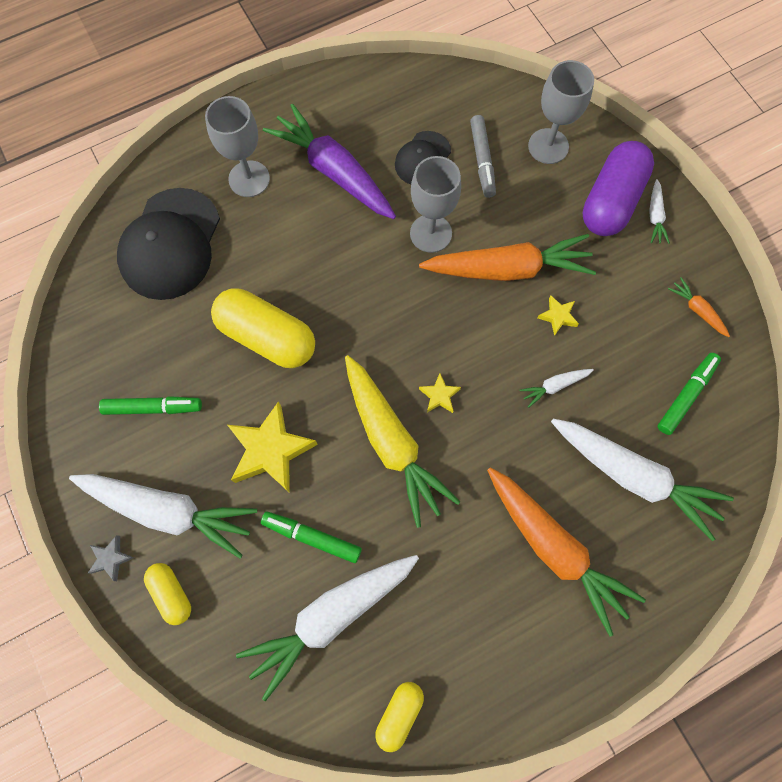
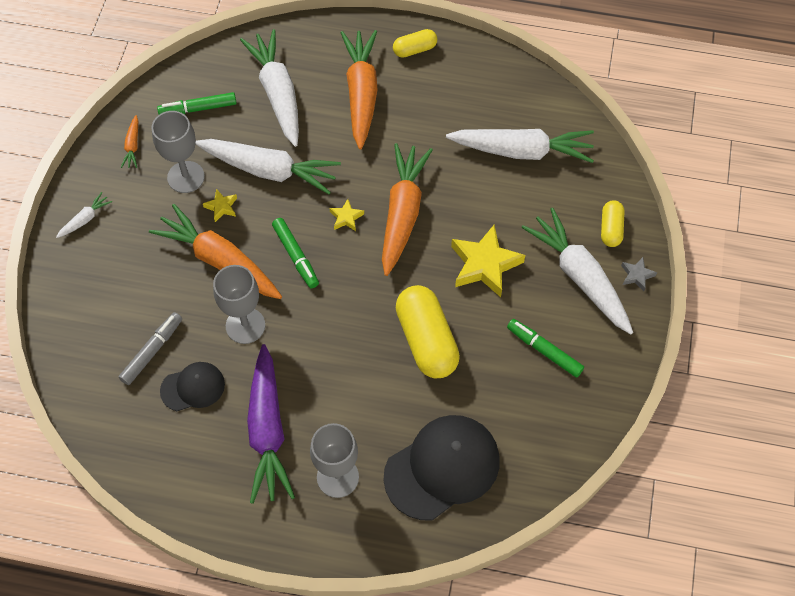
camera: 140 degrees left, 10 degrees down
(312, 537) = (499, 198): green marker -> green marker (296, 256)
(392, 442) = (402, 213): yellow carrot -> orange carrot
(399, 714) = (522, 83): yellow capsule -> yellow capsule (414, 49)
(548, 146) = (95, 324): grey goblet -> grey goblet (186, 177)
(554, 386) = (269, 170): white carrot -> white carrot, size x2.33
(611, 201) = (100, 251): purple capsule -> none

